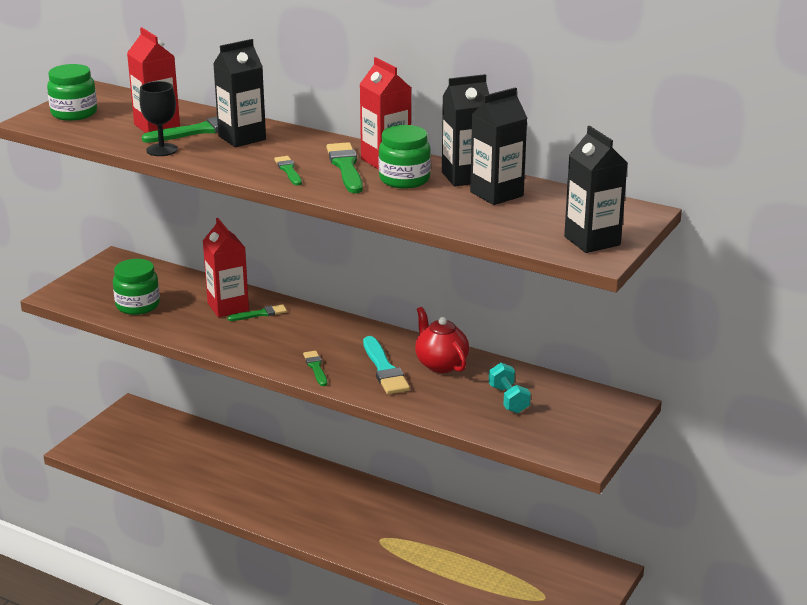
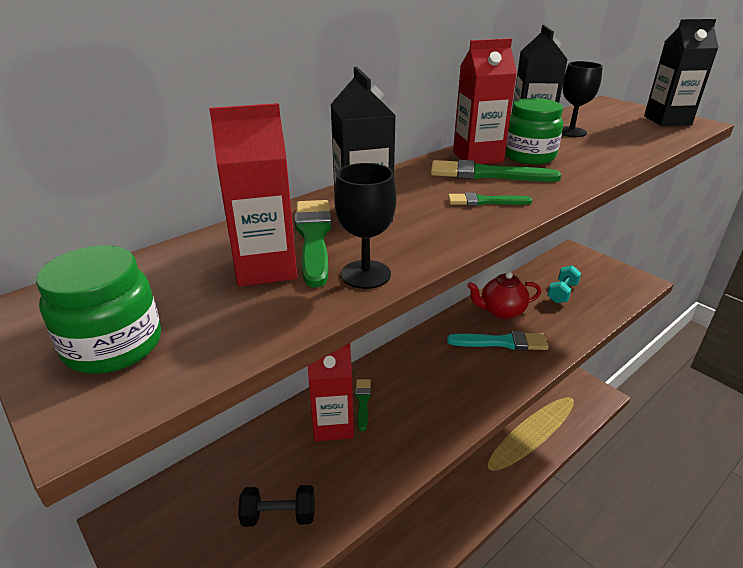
camera: 70 degrees left, 5 degrees up
(138, 305) = (279, 516): green jar -> black dumbbell
(316, 367) = (488, 384): green brush -> none
(496, 194) = (571, 132): black carton -> black goblet
(508, 399) = (562, 293): turquoise dumbbell -> turquoise dumbbell turned 60 degrees counterclockwise

